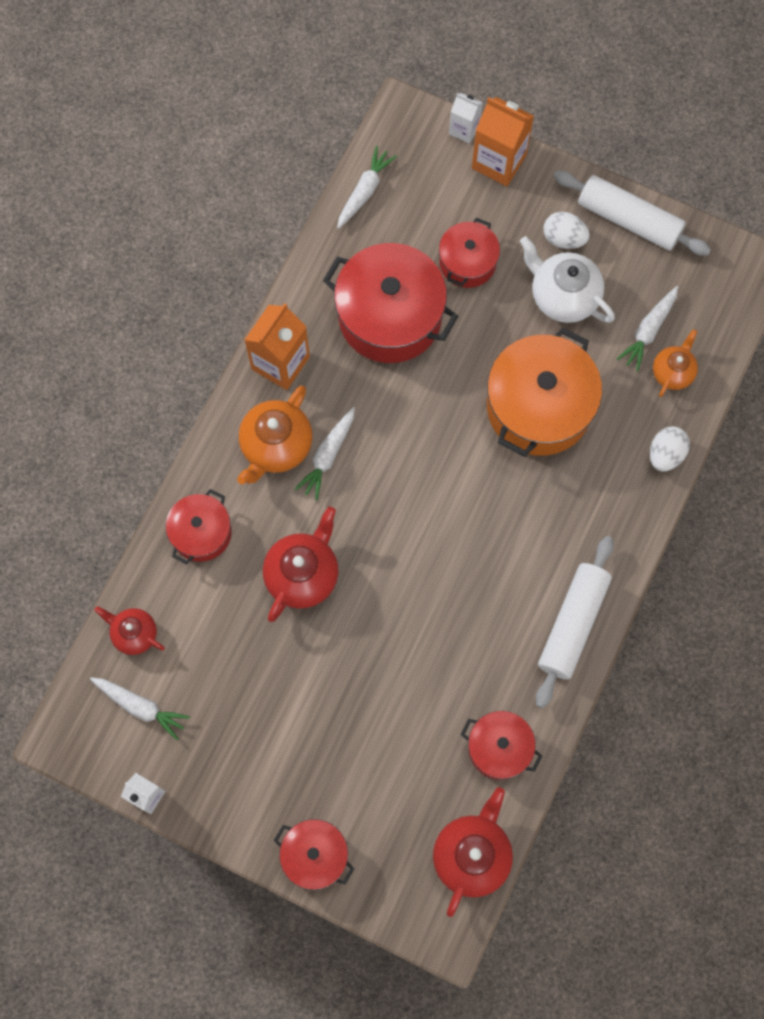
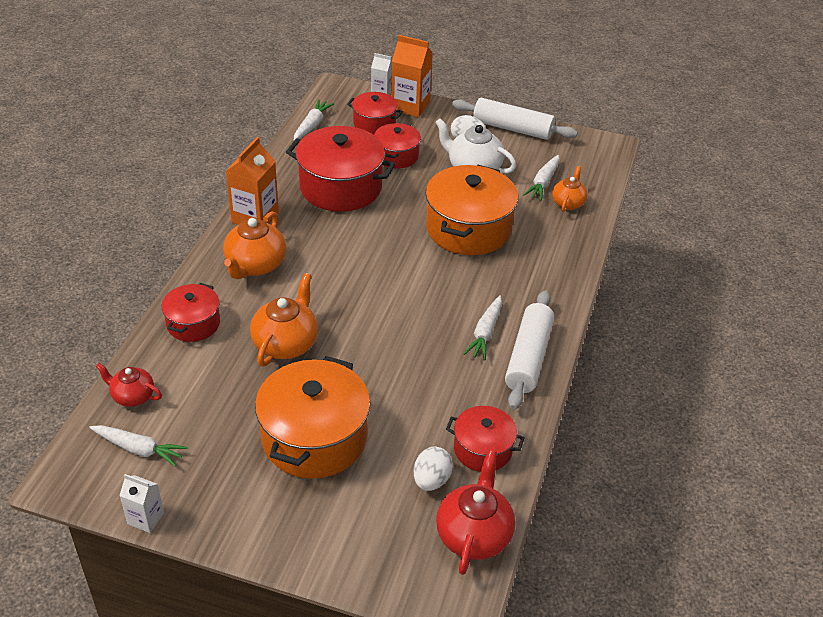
camera: 10 degrees left, 30 degrees down
(303, 574) = (286, 343): red teapot -> orange teapot
(315, 855) = (318, 551): red pot -> red pot (374, 123)
(323, 712) = (314, 438): none -> orange pot
(328, 456) = (300, 268): white carrot -> white carrot (485, 333)
(665, 454) = (576, 248): white egg -> white egg (431, 480)

